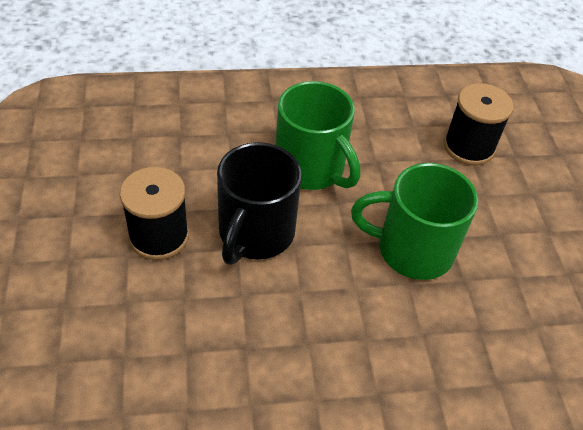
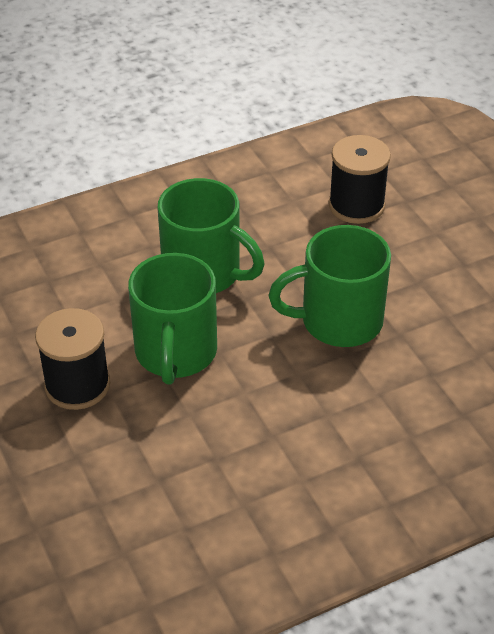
camera: 15 degrees left, 5 degrees down
(255, 234) = (175, 353): black mug -> green mug

